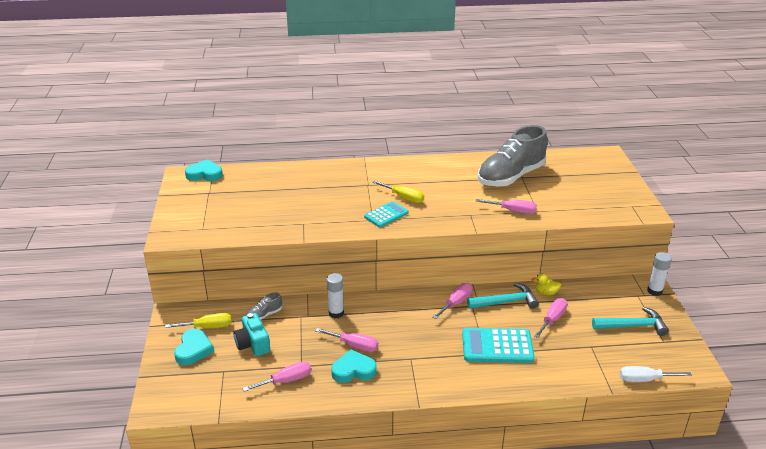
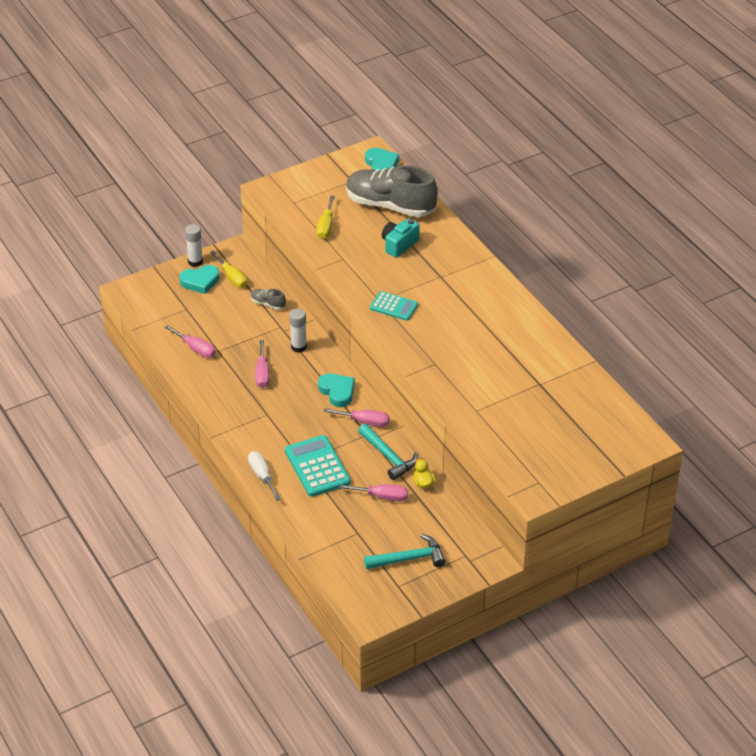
camera: 65 degrees right, 10 degrees up
(253, 344) = (227, 312): turquoise camera -> turquoise camera (399, 245)
(353, 370) = (231, 384): turquoise heart -> turquoise heart (337, 392)
(403, 198) = (433, 309): yellow screwdriver -> yellow screwdriver (326, 226)
(511, 176) = (534, 375): grey shoe -> grey shoe (390, 205)
(513, 211) = (463, 392): pink screwdriver -> none
(632, 326) = (409, 558): turquoise hammer -> turquoise hammer turned 75 degrees counterclockwise
(645, 380) = (331, 579): white screwdriver -> white screwdriver (262, 476)
(654, 291) = (482, 568): white glue stick -> white glue stick (195, 262)

